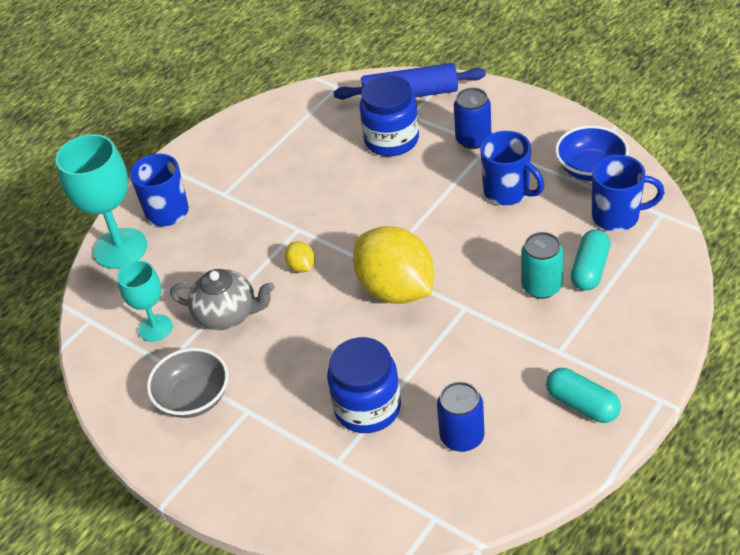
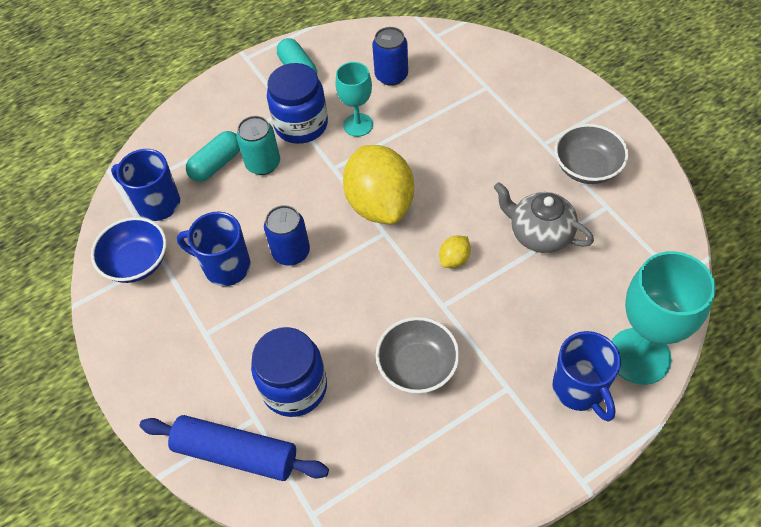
camera: 160 degrees left, 10 degrees up
(155, 328) = (612, 245): turquoise goblet -> turquoise goblet (358, 125)
(301, 183) = (417, 366): none -> grey bowl
(301, 266) = (454, 259): yellow lemon -> yellow lemon turned 45 degrees clockwise
(367, 407) = (449, 115): blue jar -> blue jar (301, 125)
(473, 139) = (213, 348): blue can -> blue can (291, 252)
(508, 192) = (225, 267): blue mug -> blue mug turned 45 degrees counterclockwise

